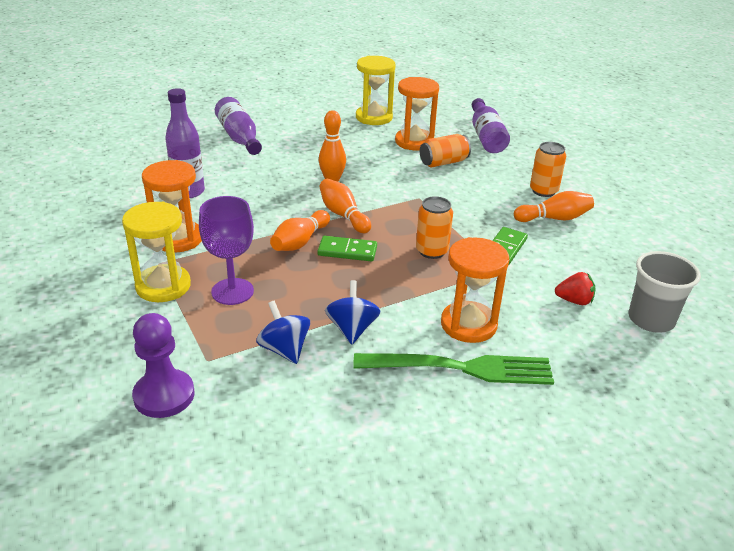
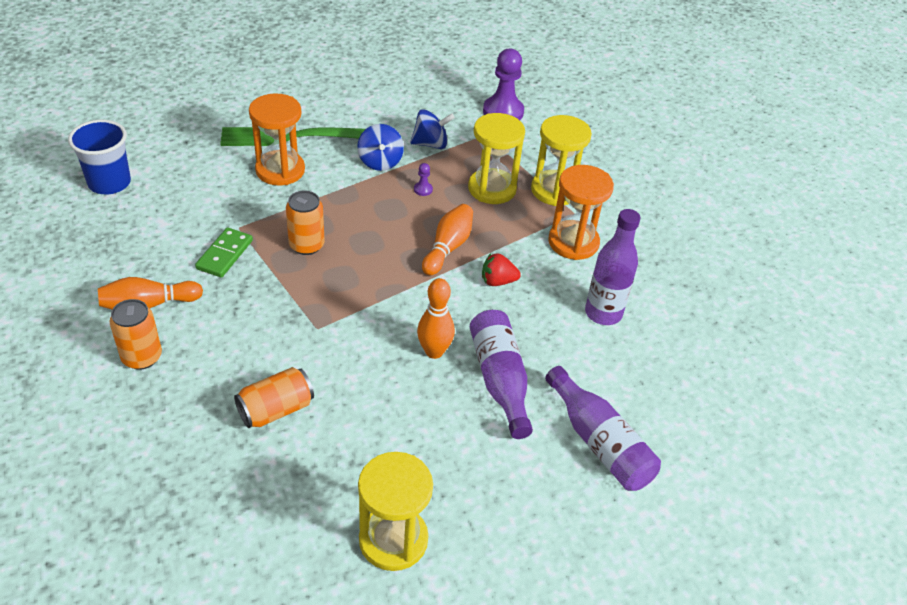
camera: 170 degrees right, 10 degrees up
(232, 291) = (492, 189): purple goblet -> yellow hourglass
(284, 349) = (430, 144): blue spinning top -> blue spinning top turned 60 degrees counterclockwise
(309, 295) = (423, 189): none -> purple pawn
(343, 215) = (408, 289): orange bowling pin -> none
(347, 251) = (396, 239): green domino -> none
(414, 142) = (319, 463): orange hourglass -> none
(486, 136) = (191, 496): purple bottle -> purple bottle (499, 380)
(574, 301) = (174, 197): red strawberry -> red strawberry (497, 281)
(651, 320) = (109, 183): grey cup -> blue cup

